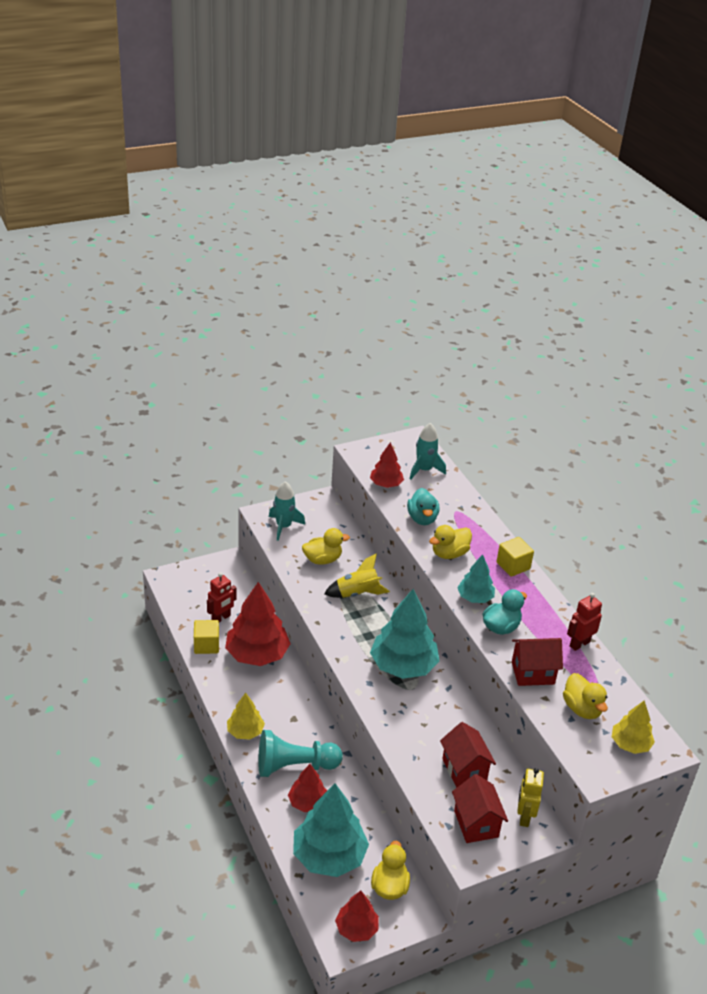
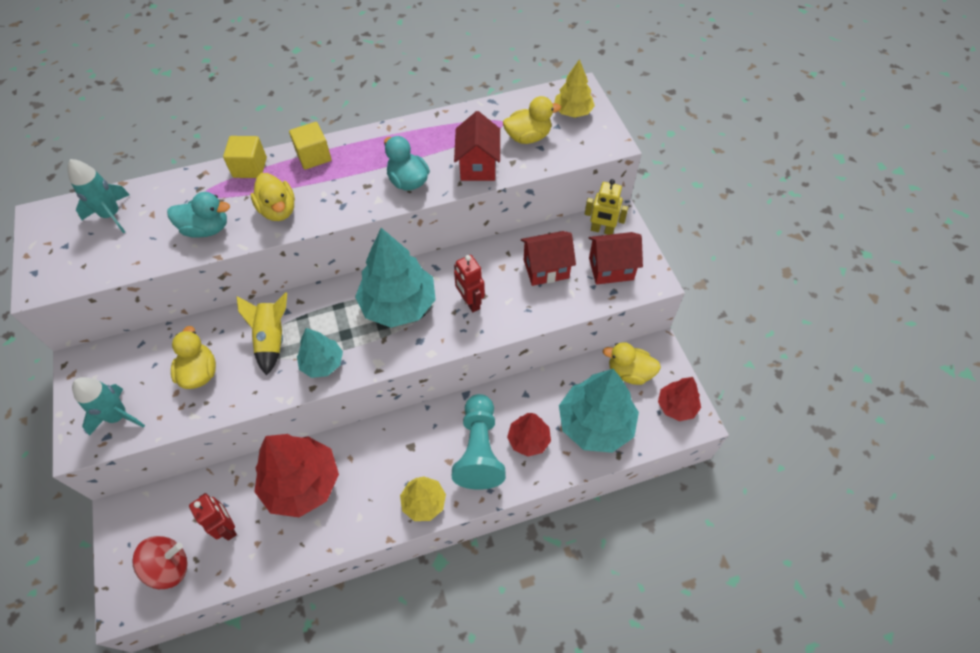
camera: 80 degrees left, 20 degrees up
(192, 594) = (169, 567): none -> red spinning top
(206, 645) = (272, 548): yellow cube -> yellow cube (250, 167)
(386, 484) = (124, 259): red tree -> none
(475, 597) = (358, 197): turquoise tree -> turquoise tree (322, 363)
(579, 644) = (441, 123): red robot -> red robot (470, 302)

